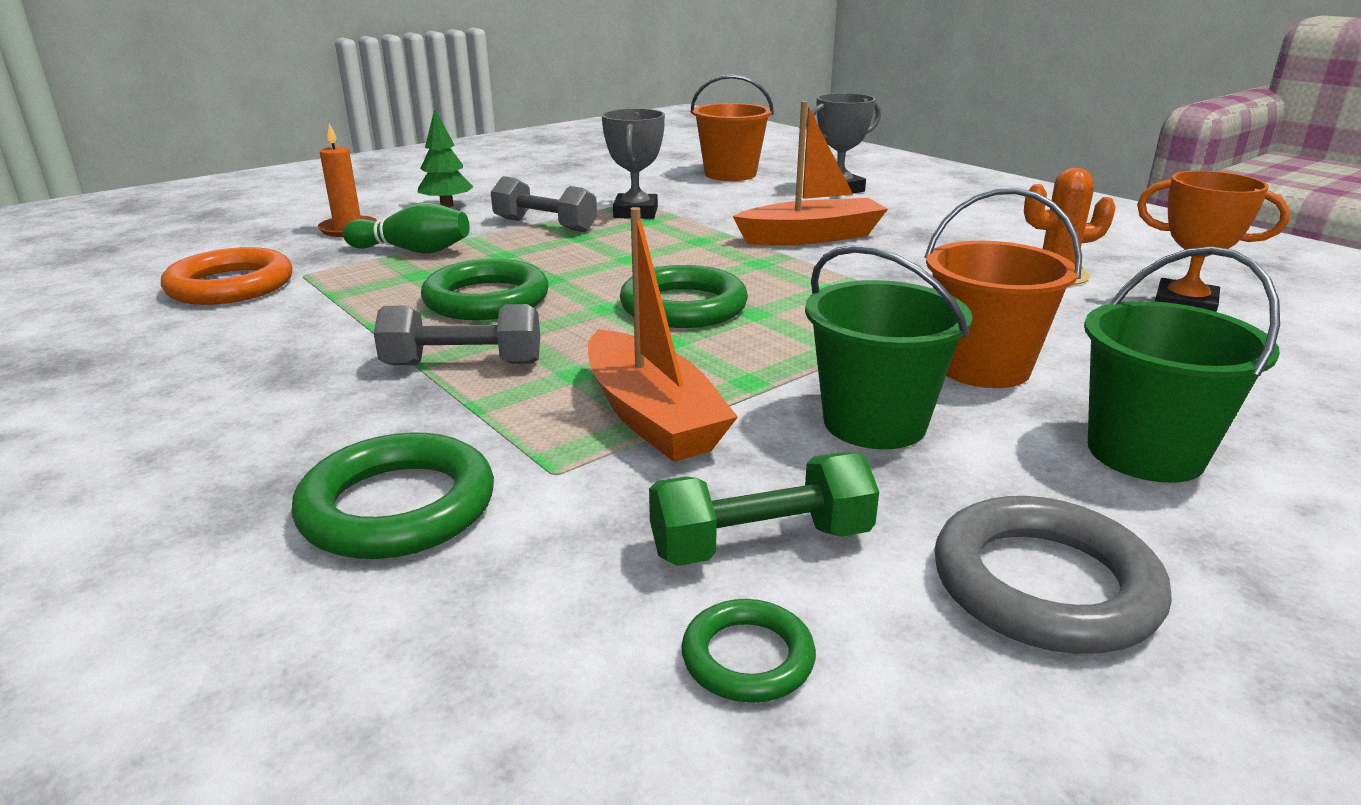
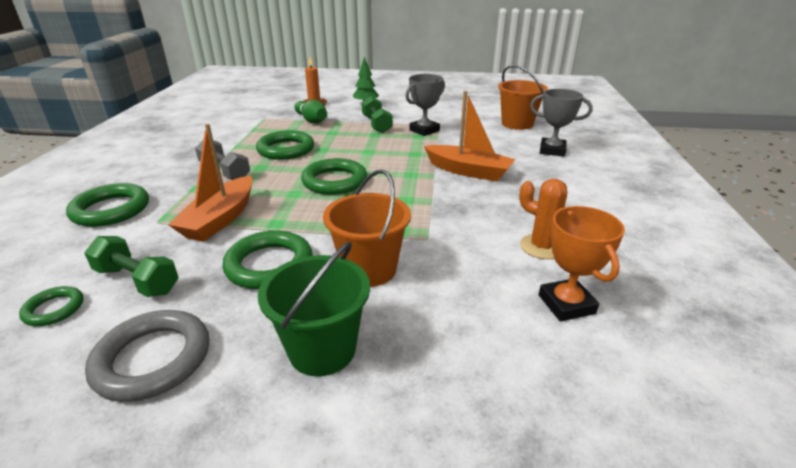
camera: 45 degrees right, 5 degrees up
(230, 286) = (240, 115): orange ring -> none
(545, 225) = (376, 124): grey dumbbell -> green dumbbell
(874, 423) = (269, 265): green bucket -> green ring

